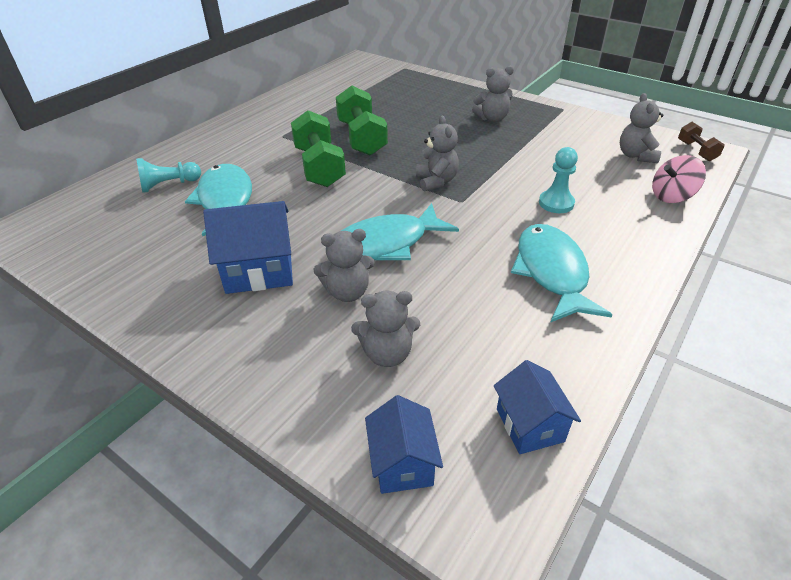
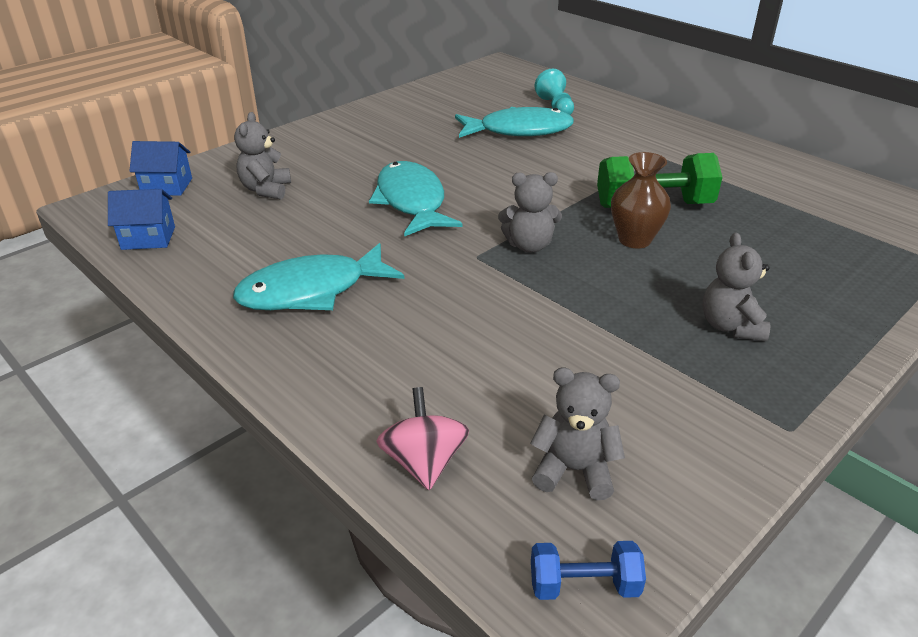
camera: 100 degrees right, 5 degrees down
(259, 271) = (401, 144): blue house -> none
(319, 167) = (579, 176): green dumbbell -> none
(347, 292) = (350, 179): grey teddy bear -> none
(412, 144) = (634, 240): none -> brown vase
(551, 272) = (311, 291): turquoise fish -> turquoise fish turned 150 degrees clockwise
(556, 203) = (446, 330): turquoise pawn -> none
(696, 151) = (584, 585): brown dumbbell -> blue dumbbell

